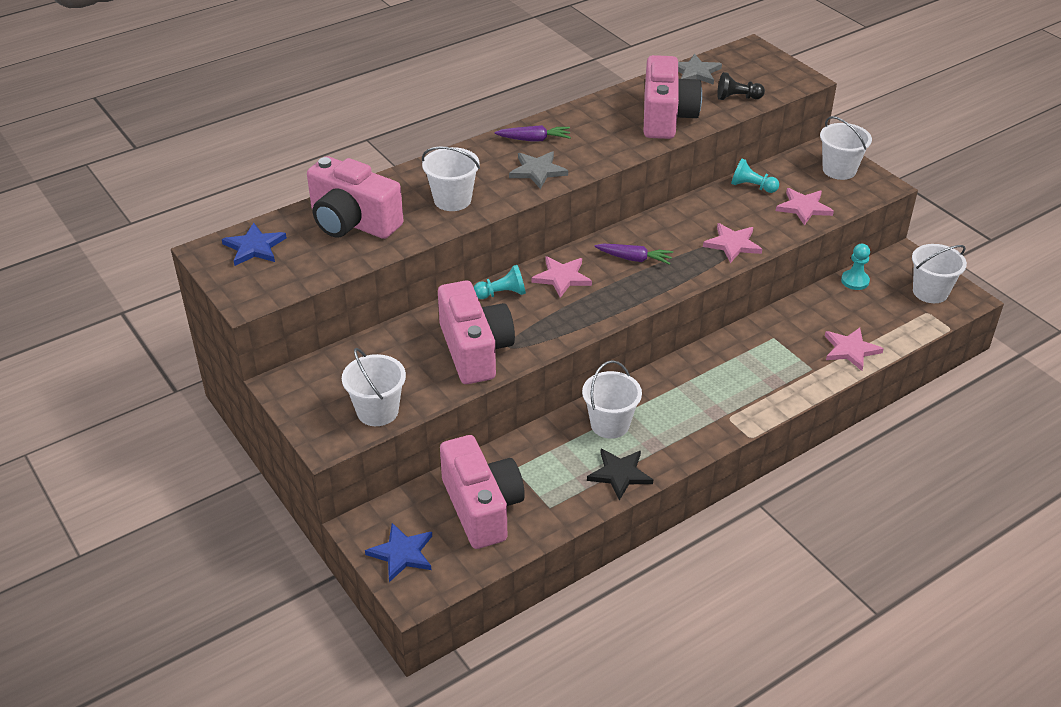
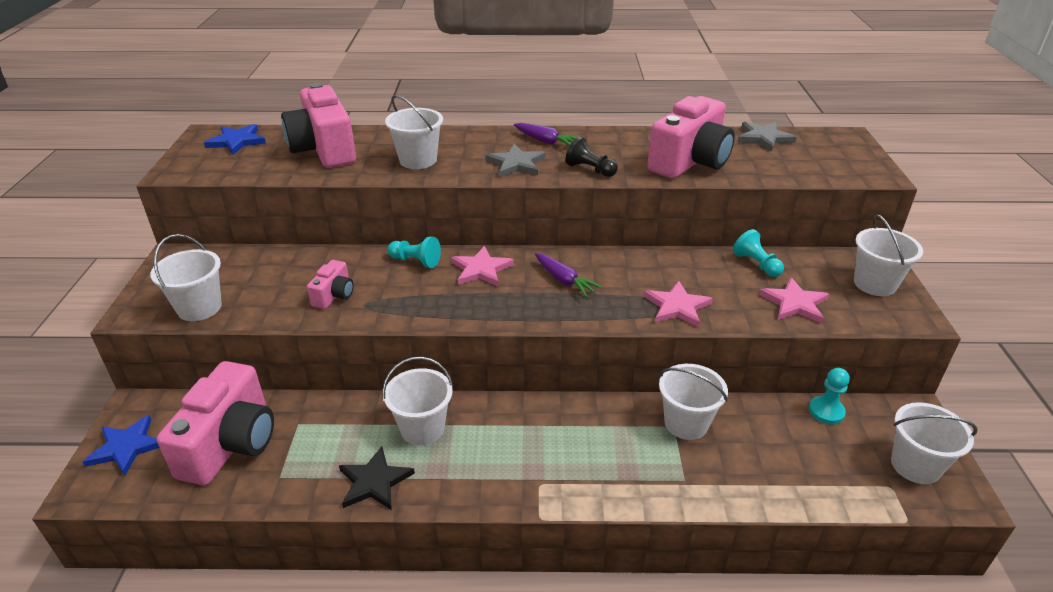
camera: 35 degrees right, 5 degrees down
(475, 350) = (334, 295): pink camera -> pink camera, size x0.48
(737, 98) = (784, 168): black pawn -> black pawn (590, 170)
(779, 331) = (686, 423): none -> white bucket
(850, 350) = (751, 482): pink star -> none

